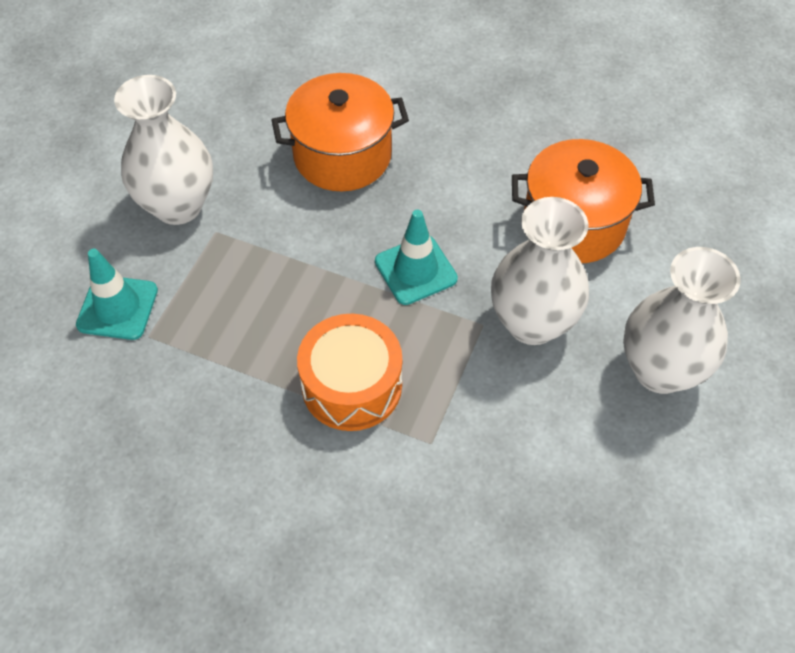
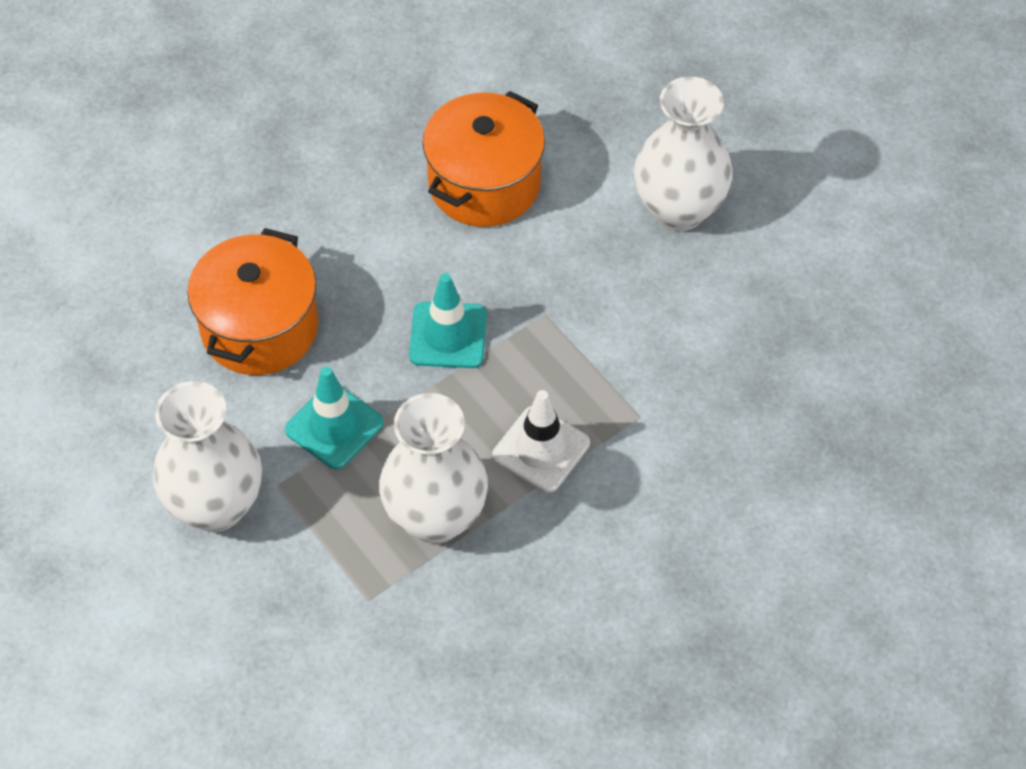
camera: 60 degrees left, 0 degrees up
(117, 307) = (312, 614): turquoise traffic cone -> turquoise traffic cone (334, 426)
(351, 385) = (541, 449): orange drum -> white traffic cone
(532, 323) = (569, 275): white vase -> white vase (435, 517)

